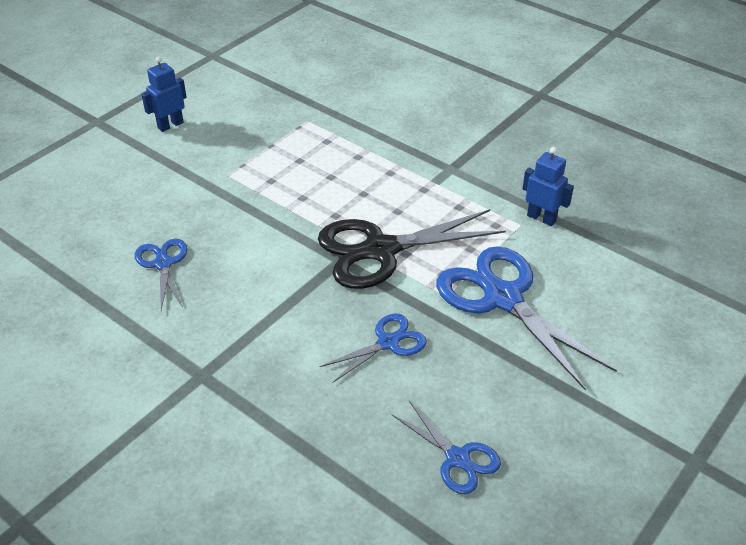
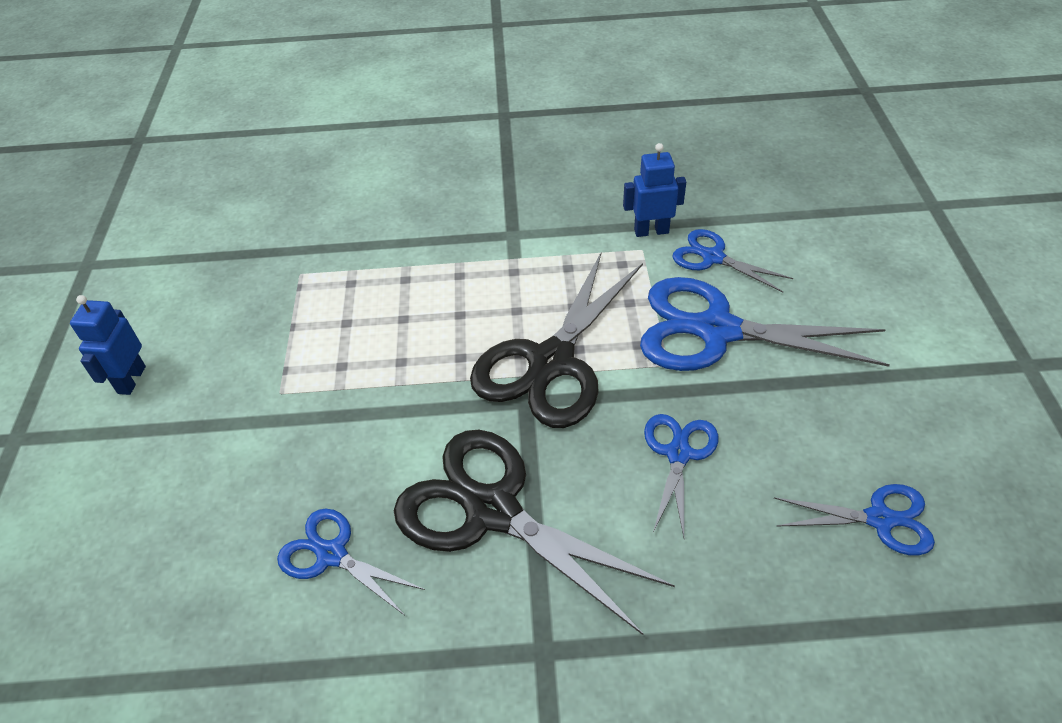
camera: 40 degrees left, 5 degrees up
(256, 298) = (492, 511): none -> black scissors
(561, 257) = (713, 257): none -> blue scissors

